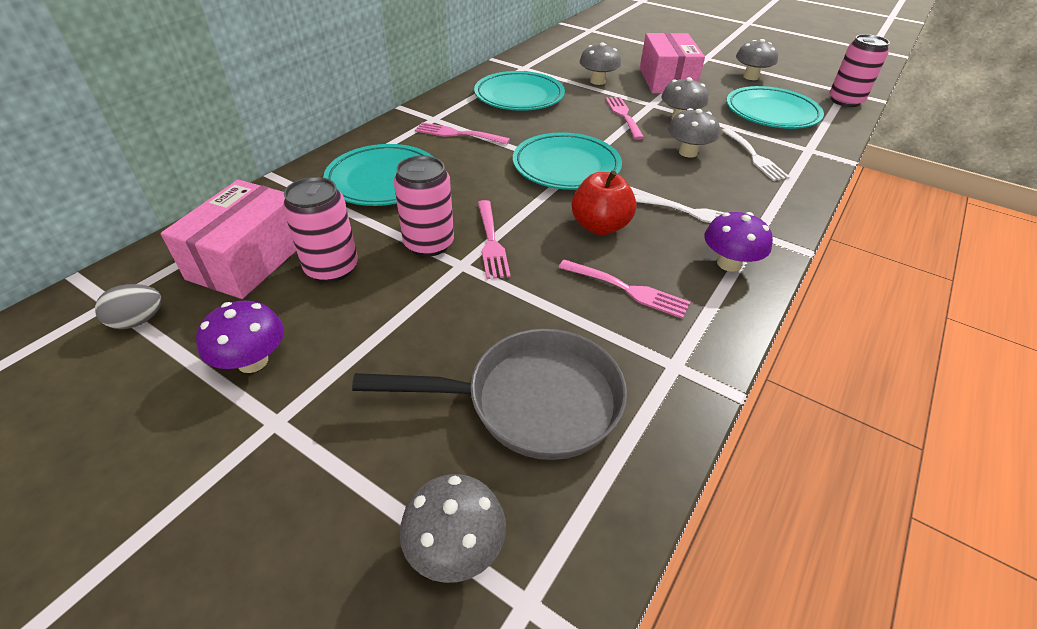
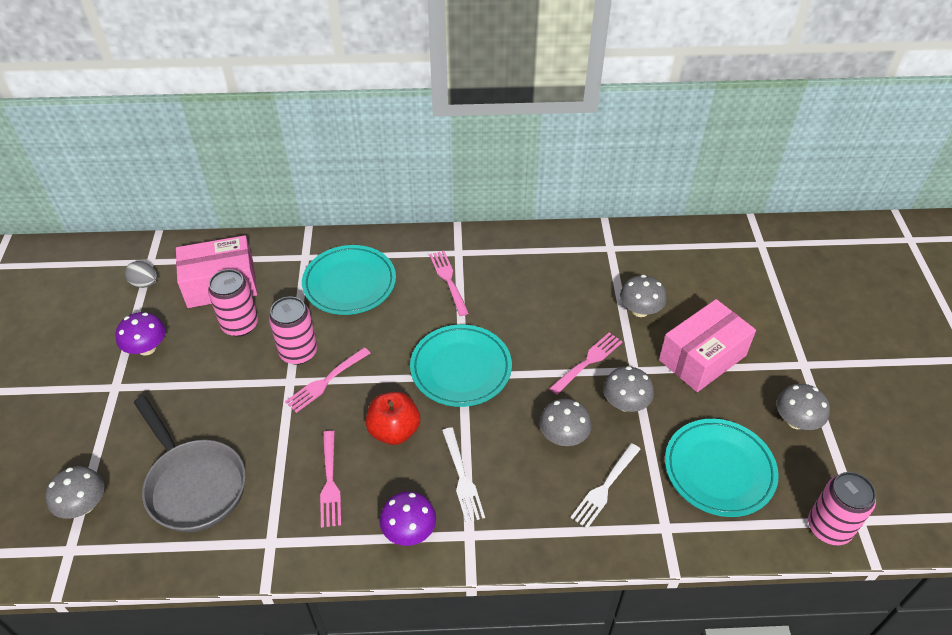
camera: 55 degrees right, 5 degrees up
(519, 96) = (550, 277): turquoise plate -> none

